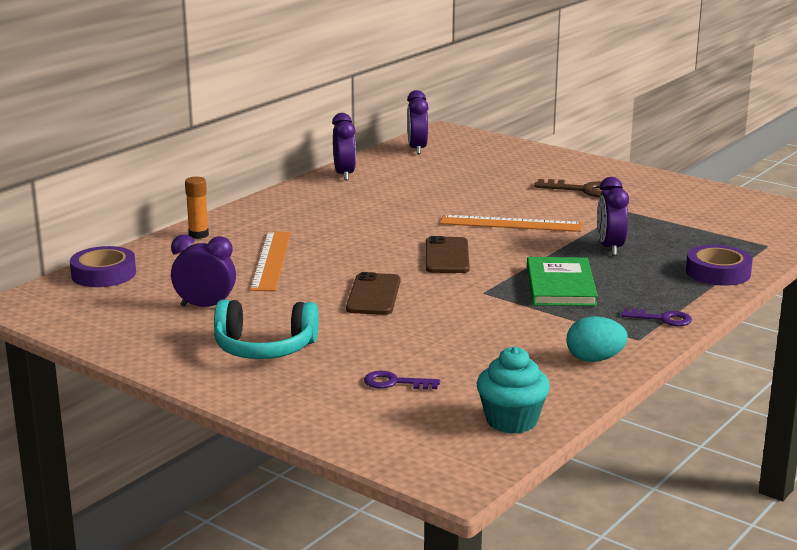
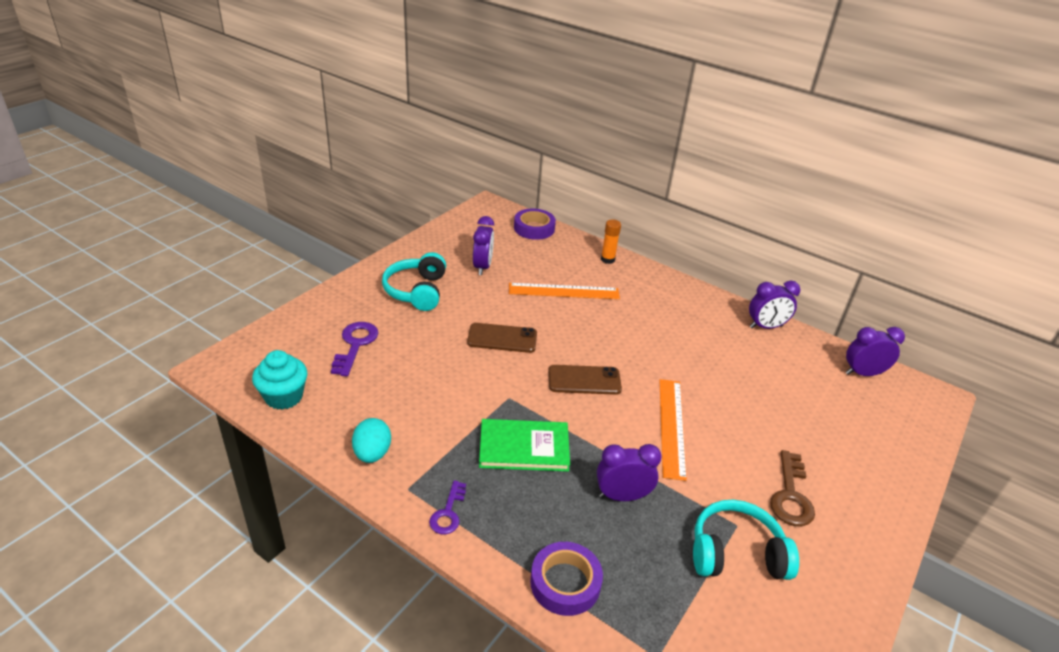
camera: 85 degrees right, 15 degrees up
(395, 383) = (355, 345): purple key -> purple key, size x1.55
(656, 213) = (736, 553): none -> turquoise headphones

